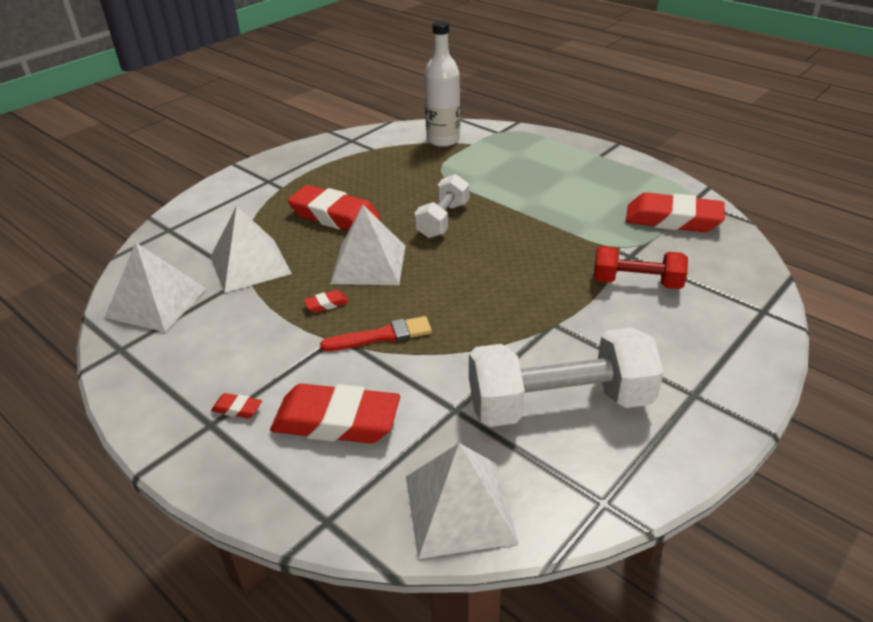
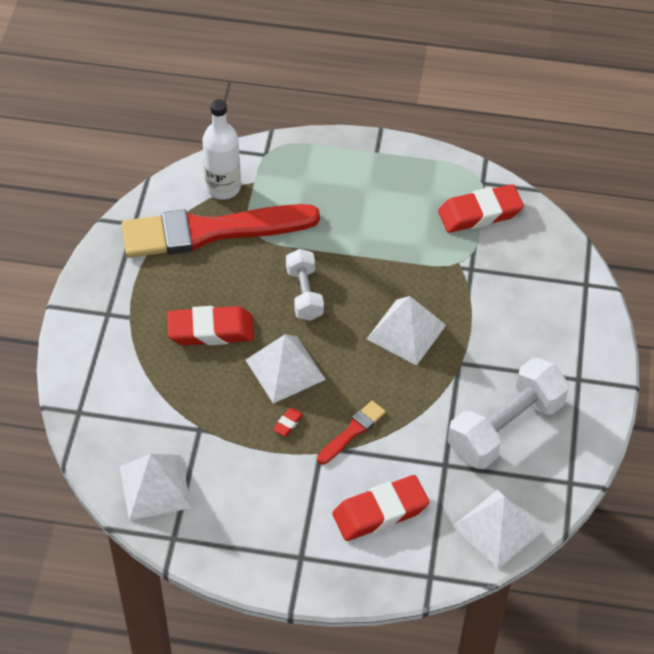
camera: 35 degrees left, 15 degrees up
(237, 409) = (308, 537): red eraser -> none
(250, 265) = (191, 415): white pyramid -> white pyramid (406, 332)
(405, 160) = (210, 231): none -> red brush
(636, 282) = (491, 295): red dumbbell -> none

